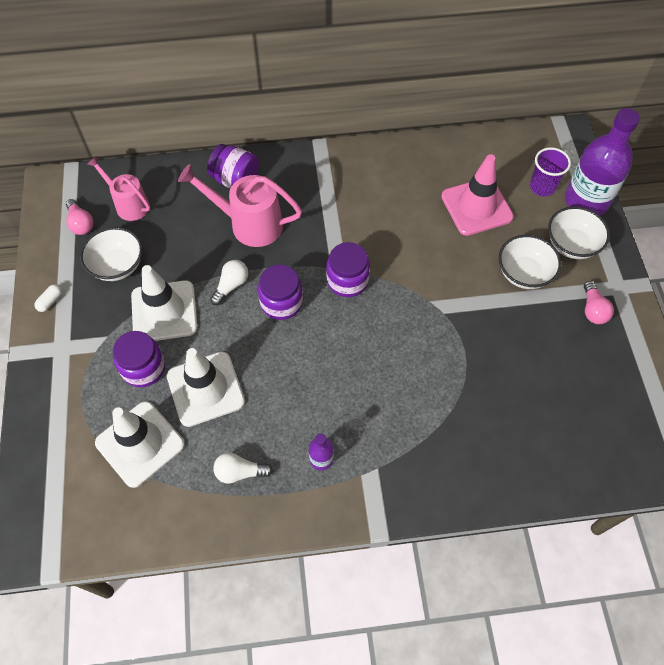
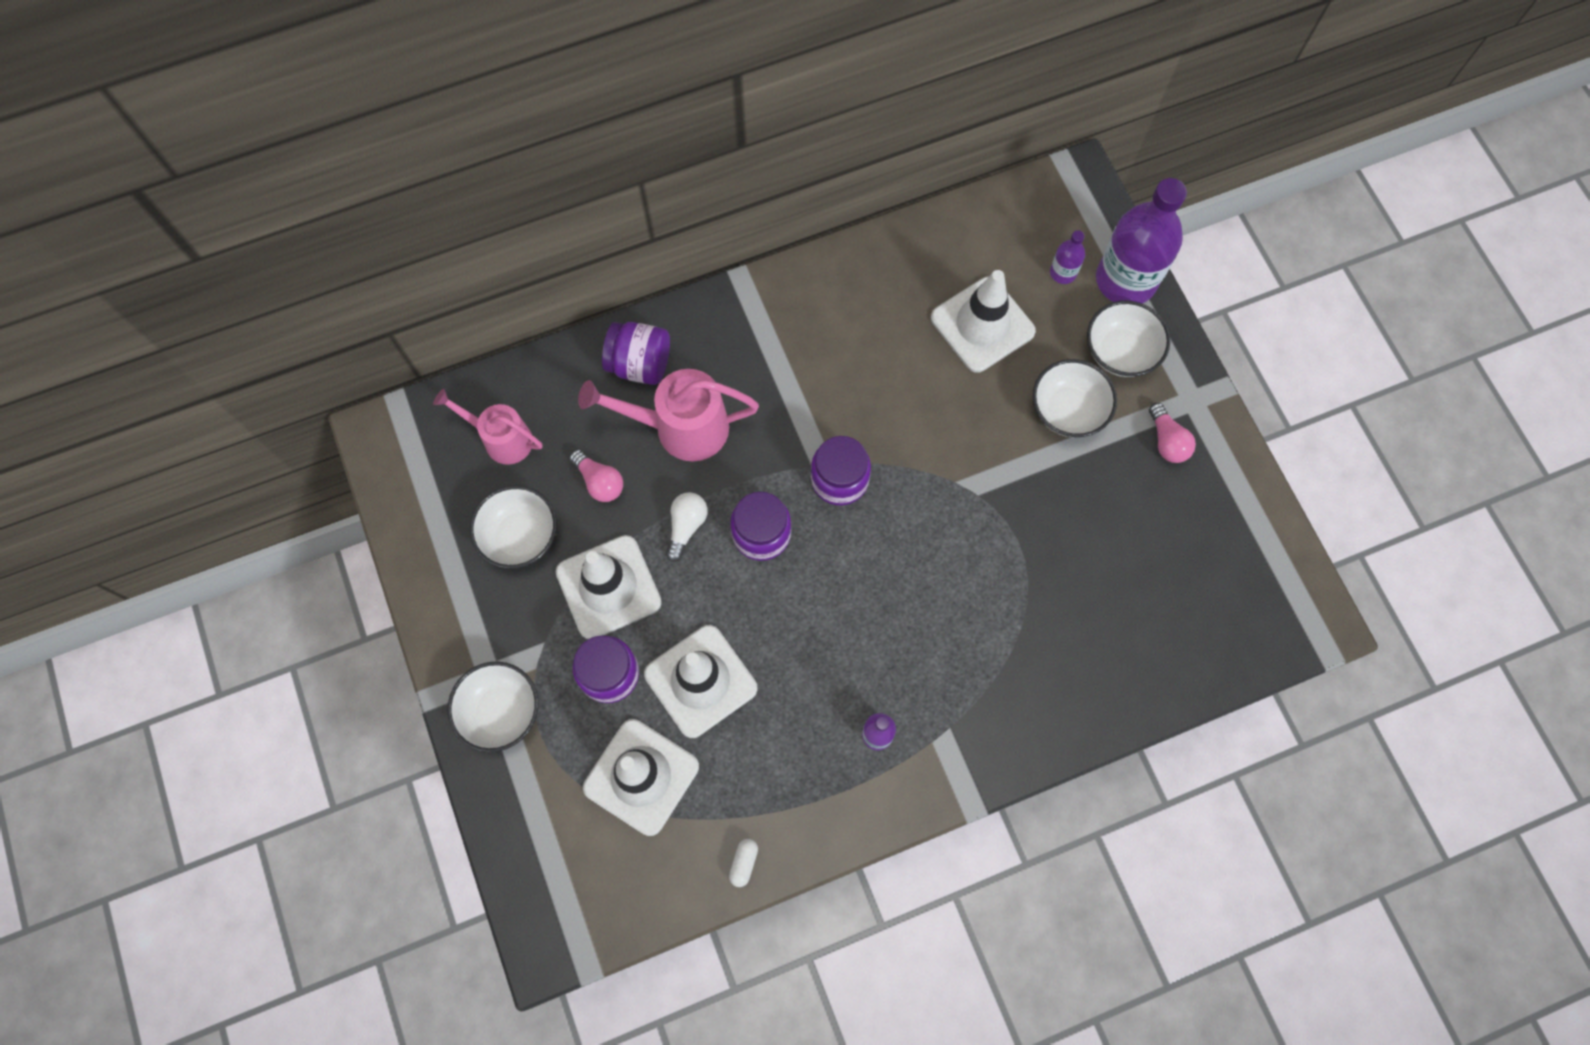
camera: 15 degrees left, 10 degrees up
(50, 301) = (447, 612): white capsule -> white capsule (744, 863)
(59, 374) = (500, 712): none -> white bowl
(81, 223) = (445, 485): pink light bulb -> pink light bulb (599, 481)
(240, 472) = (780, 779): white light bulb -> none
(476, 207) = (982, 325): pink traffic cone -> white traffic cone
(542, 187) = (1063, 272): purple cup -> purple bottle

